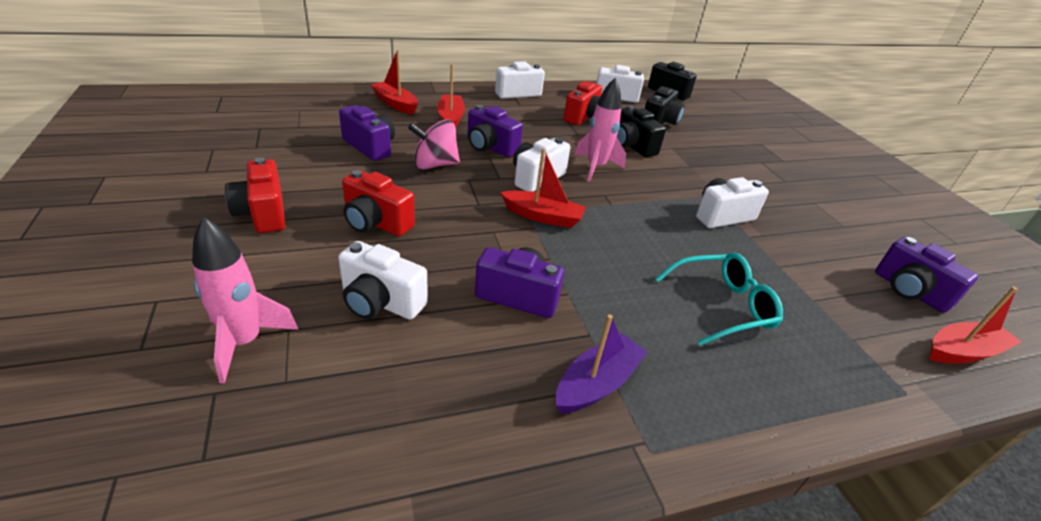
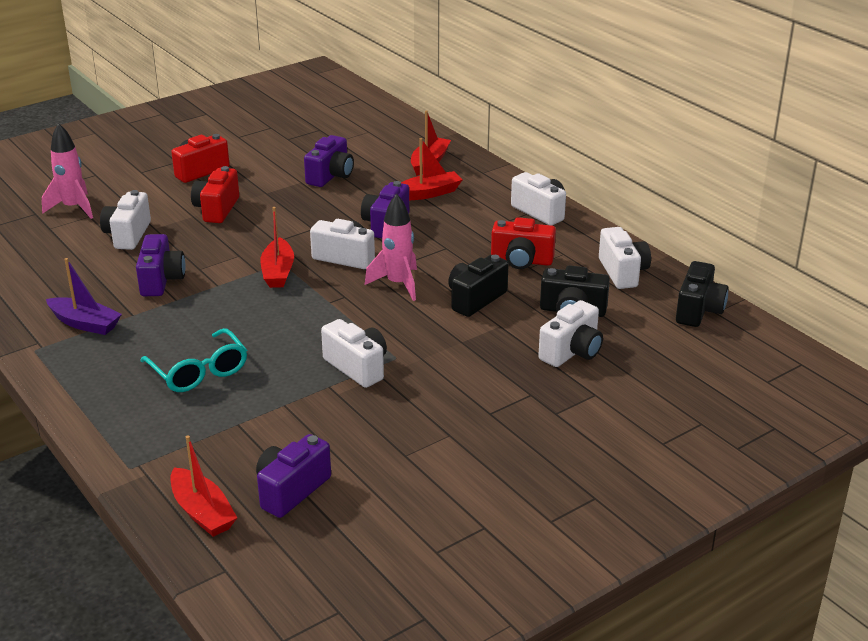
camera: 75 degrees right, 5 degrees down
(435, 164) = (325, 208): pink spinning top -> none
(710, 136) = (572, 352): none -> white camera

